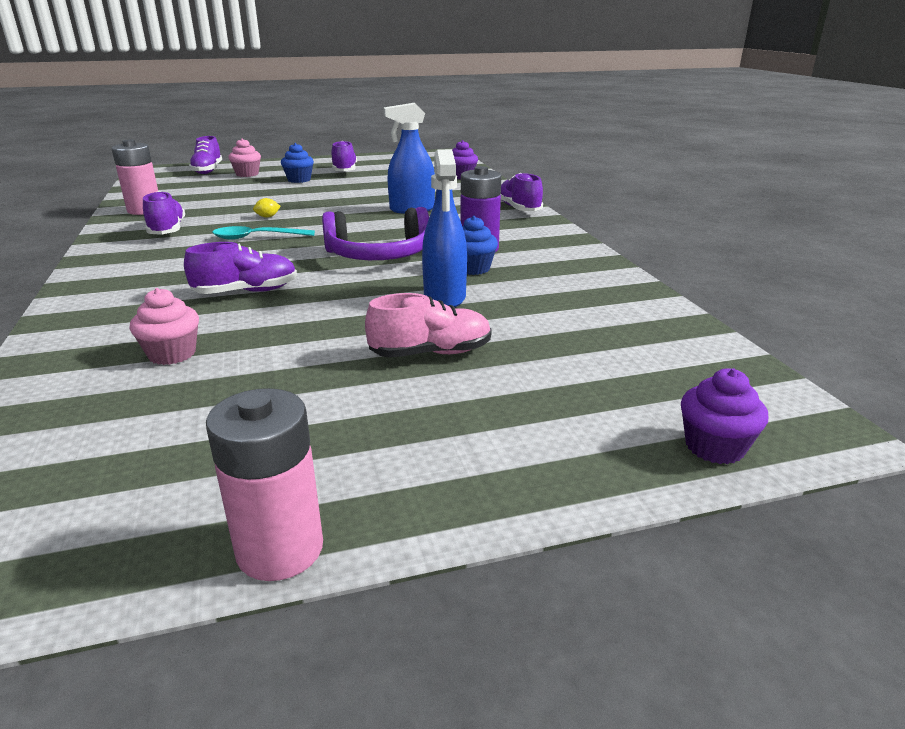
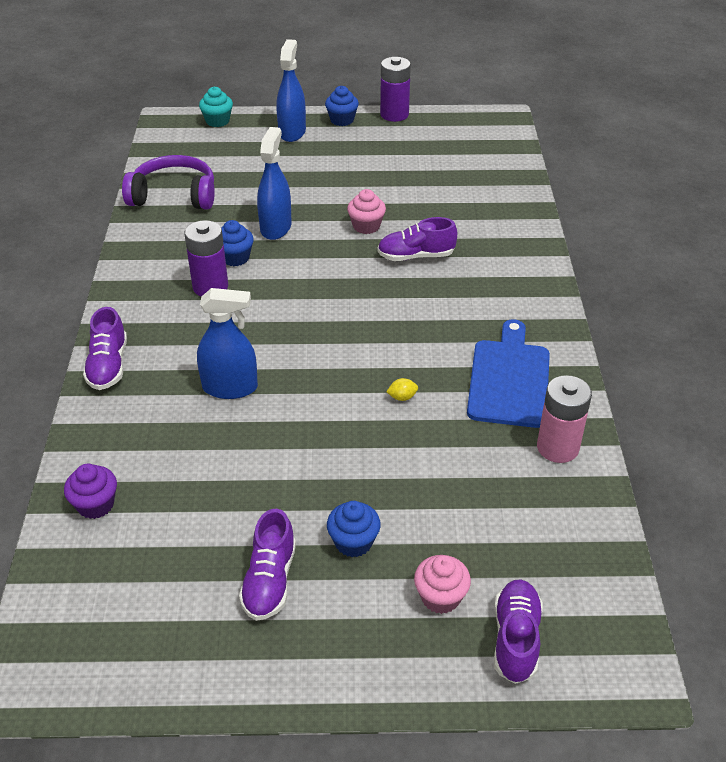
camera: 165 degrees left, 15 degrees up
(167, 230) = (509, 379): purple shoe -> blue cutting board
(172, 354) = (454, 204): pink cupcake -> pink cupcake (366, 226)
(257, 237) = (412, 345): turquoise spoon -> none
(280, 549) = (394, 114): pink battery -> purple battery
(379, 255) = (302, 291): purple headphones -> purple headphones (174, 195)
(425, 501) = (342, 120): none -> blue cupcake
(431, 353) = (308, 182): pink shoe -> none
(525, 445) = (292, 132): none -> blue spray bottle
(714, 447) = (217, 121): purple cupcake -> turquoise cupcake

